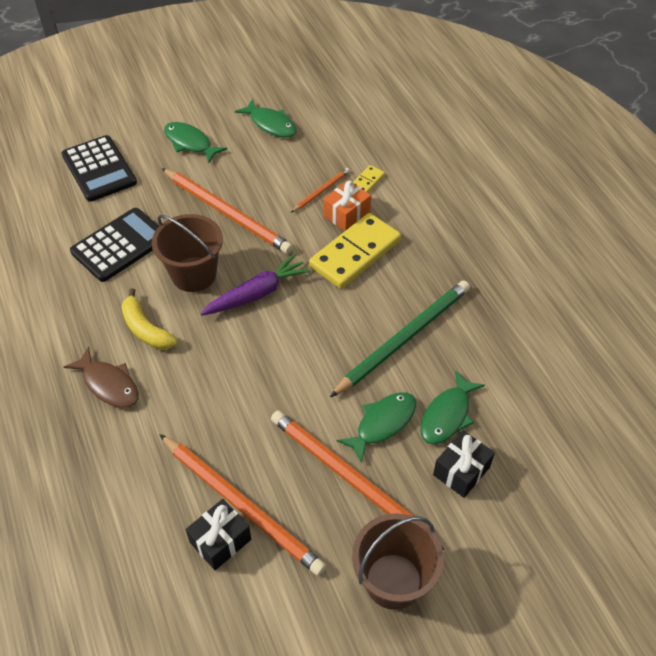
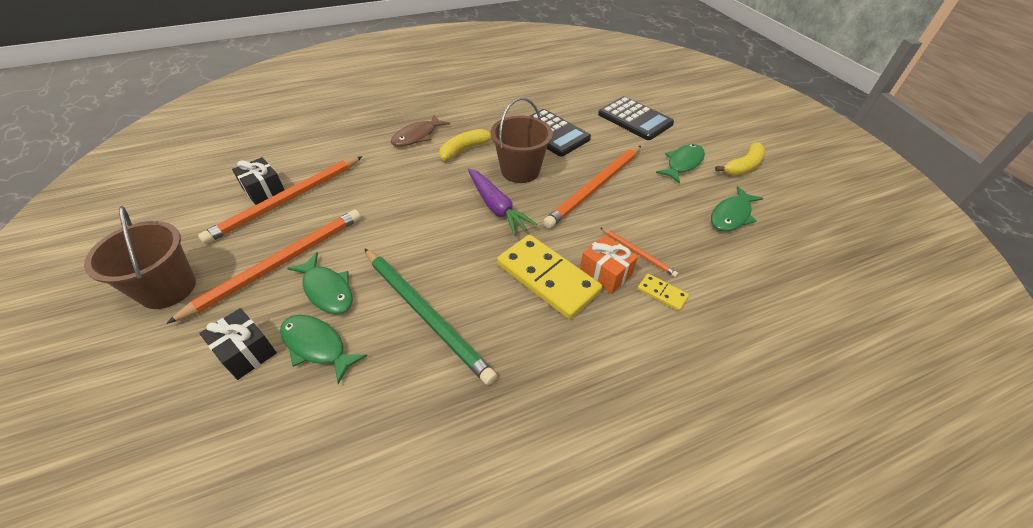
camera: 90 degrees right, 5 degrees down
(99, 169) = (635, 119): black calculator -> black calculator turned 105 degrees counterclockwise
(198, 102) = (743, 166): none -> yellow banana

